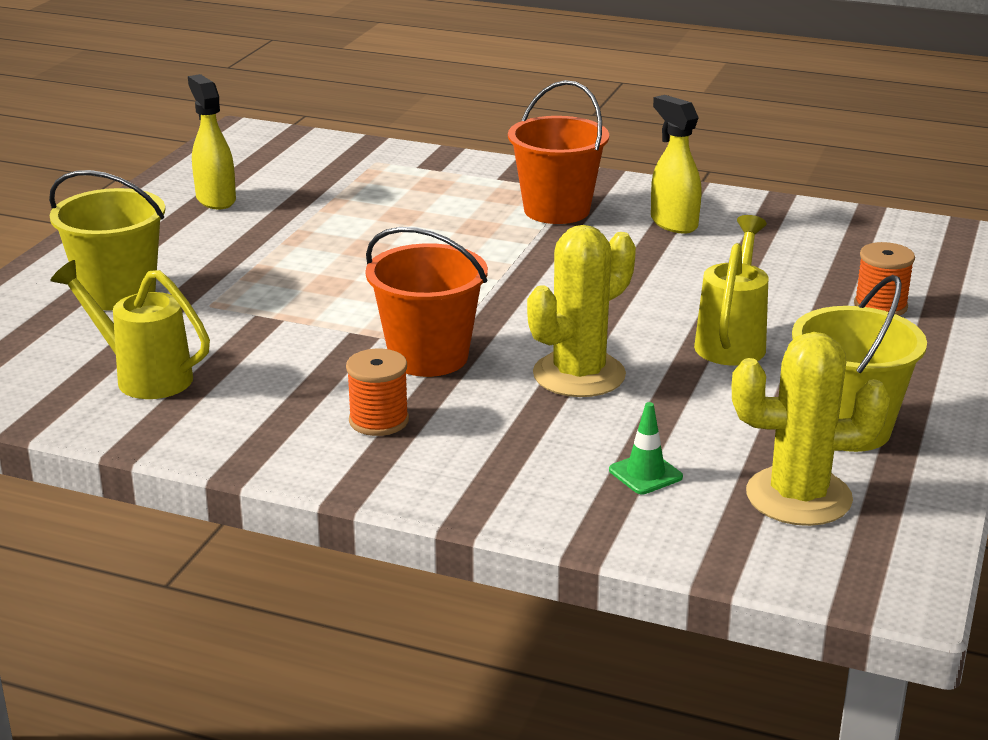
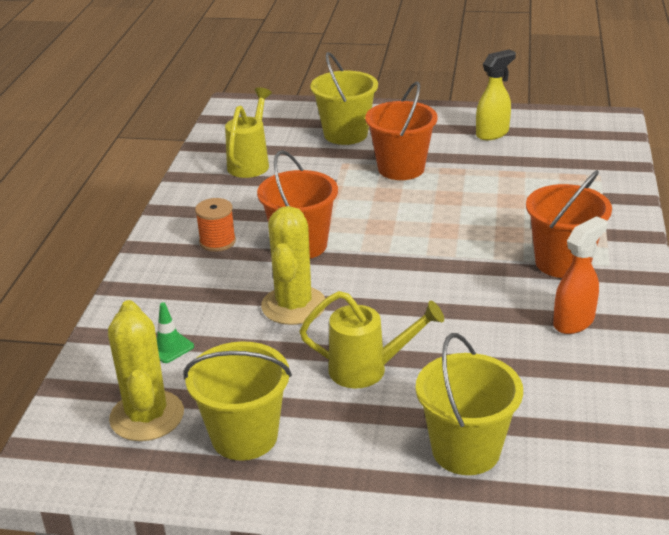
camera: 80 degrees right, 5 degrees up
(263, 267) = (401, 168): none -> orange bucket
(579, 375) = (294, 306): yellow cactus -> yellow cactus turned 60 degrees clockwise
(673, 223) = (574, 322): yellow spray bottle -> orange spray bottle
(880, 306) = (466, 450): orange spool -> yellow bucket

